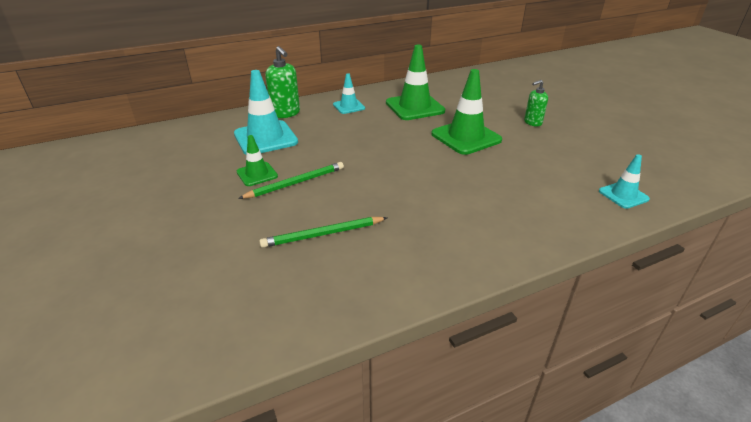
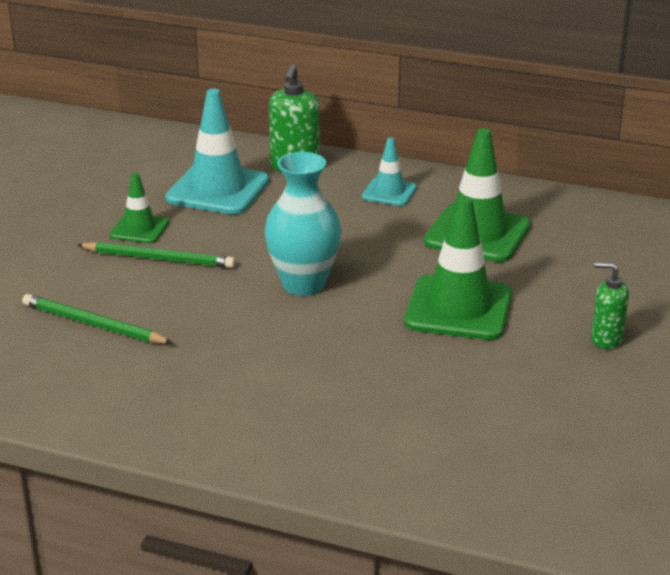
camera: 45 degrees right, 5 degrees down
(388, 159) = (303, 284): none -> turquoise vase
(623, 195) = (505, 489): turquoise traffic cone -> none

